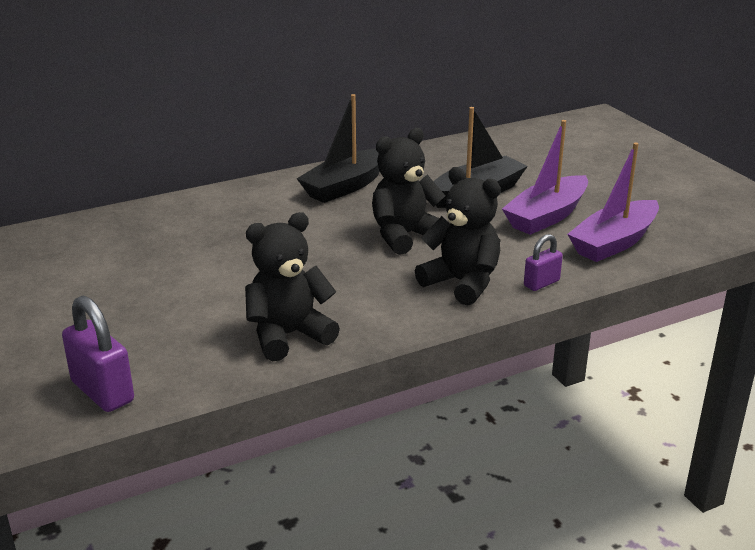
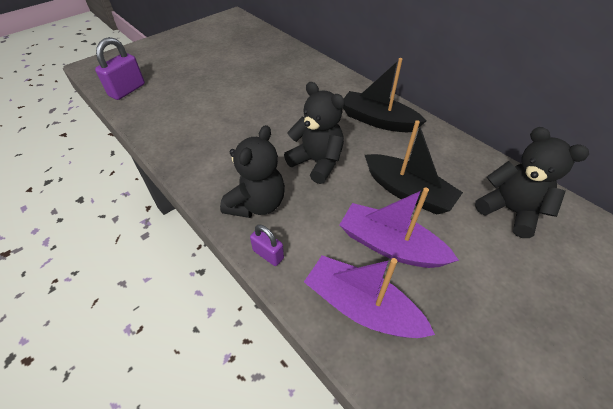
camera: 75 degrees right, 20 degrees up
(288, 335) = (179, 136): black teddy bear -> black teddy bear (510, 210)

